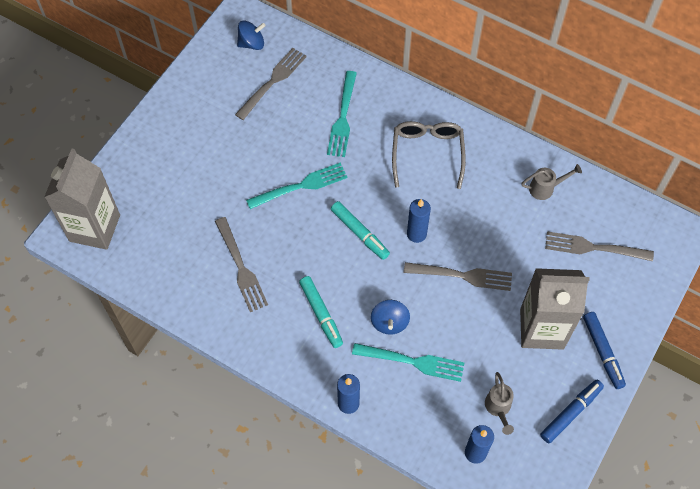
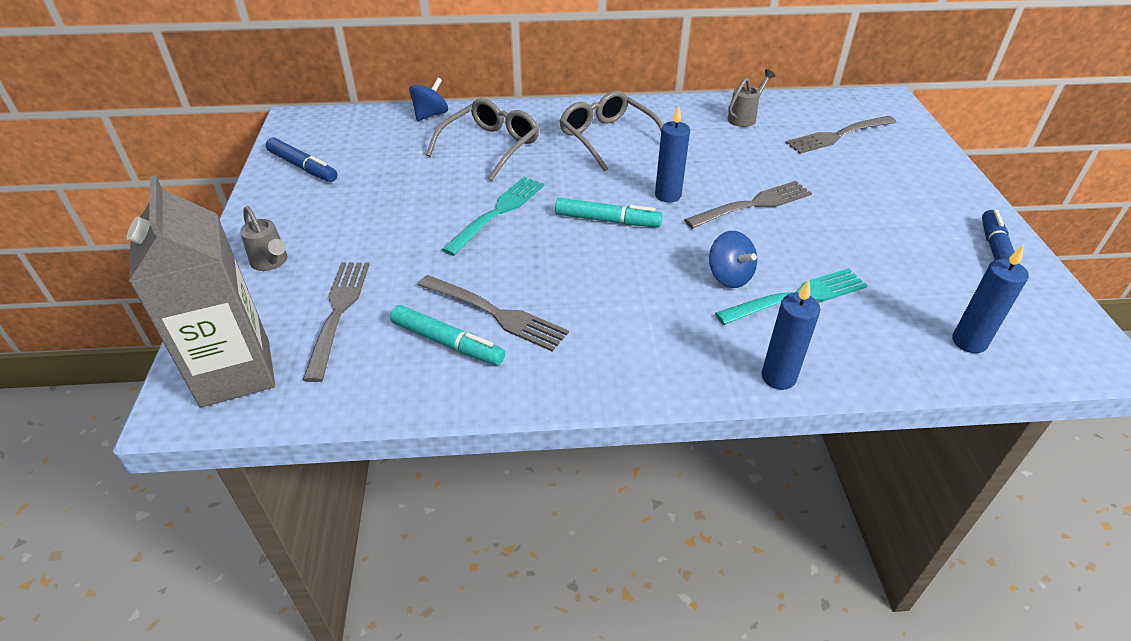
camera: 35 degrees left, 20 degrees down
(252, 43) = (330, 133): blue spinning top -> blue spinning top (430, 115)
(273, 81) = (382, 150): grey fork -> grey fork (338, 312)
(321, 314) = (644, 308): turquoise marker -> turquoise marker (447, 343)
(343, 117) = (490, 147): turquoise fork -> grey glasses
(498, 408) = (933, 289): grey watering can -> grey watering can (271, 263)
(541, 329) = (878, 207): grey carton -> none
(602, 352) = (951, 198): blue marker -> blue marker (303, 167)

